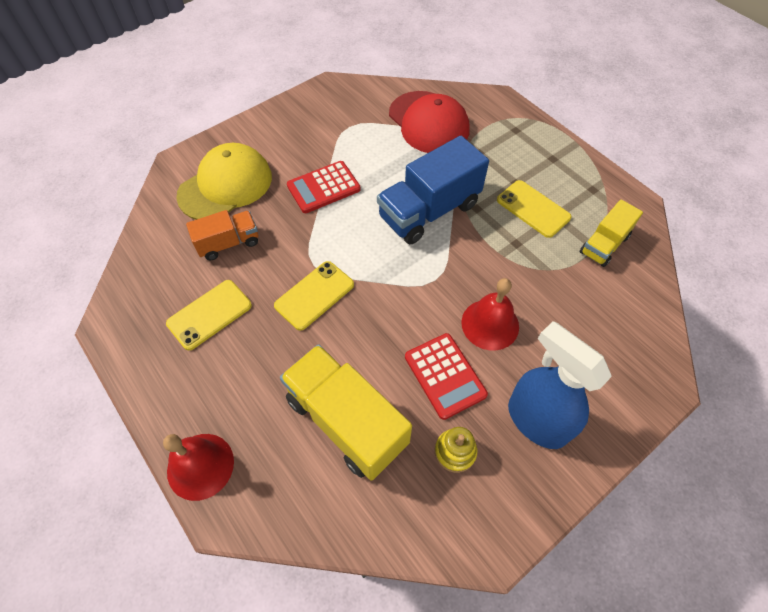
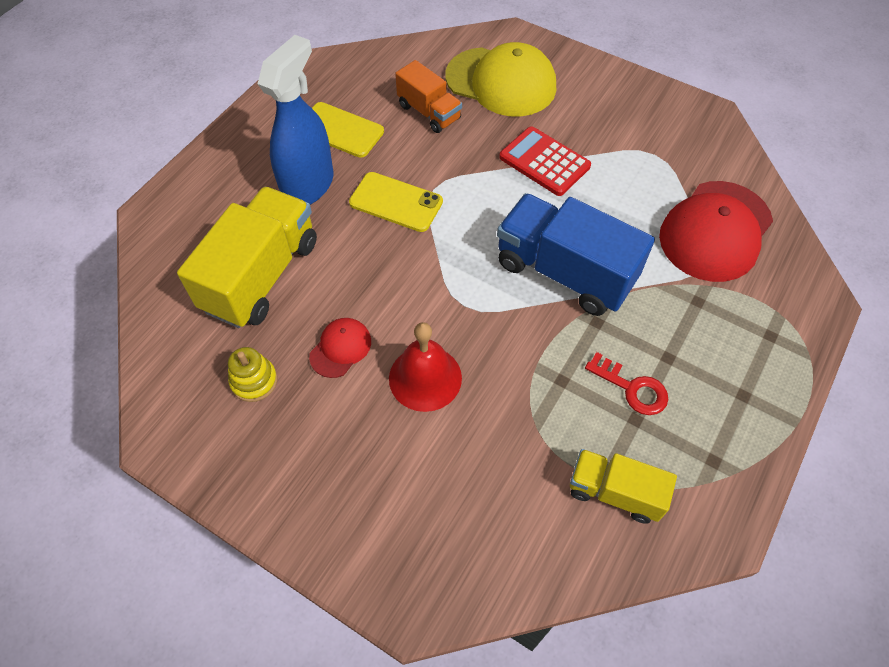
camera: 70 degrees right, 0 degrees up
(200, 466) = (188, 183): red bell -> none
(445, 375) = (340, 348): red calculator -> red cap
(533, 209) = (632, 388): yellow phone -> red key
(536, 420) = (313, 455): blue spray bottle -> blue spray bottle (308, 186)

